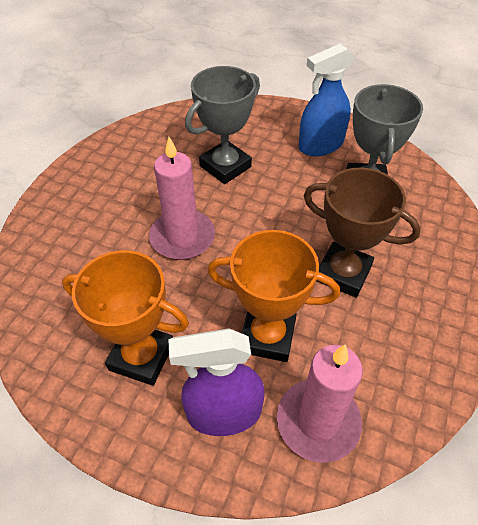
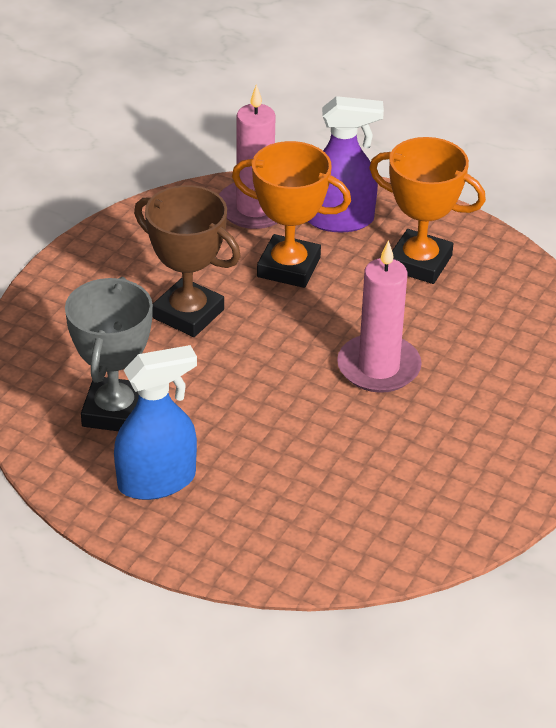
camera: 175 degrees left, 10 degrees down
(225, 166) = (313, 458): grey trophy -> none

